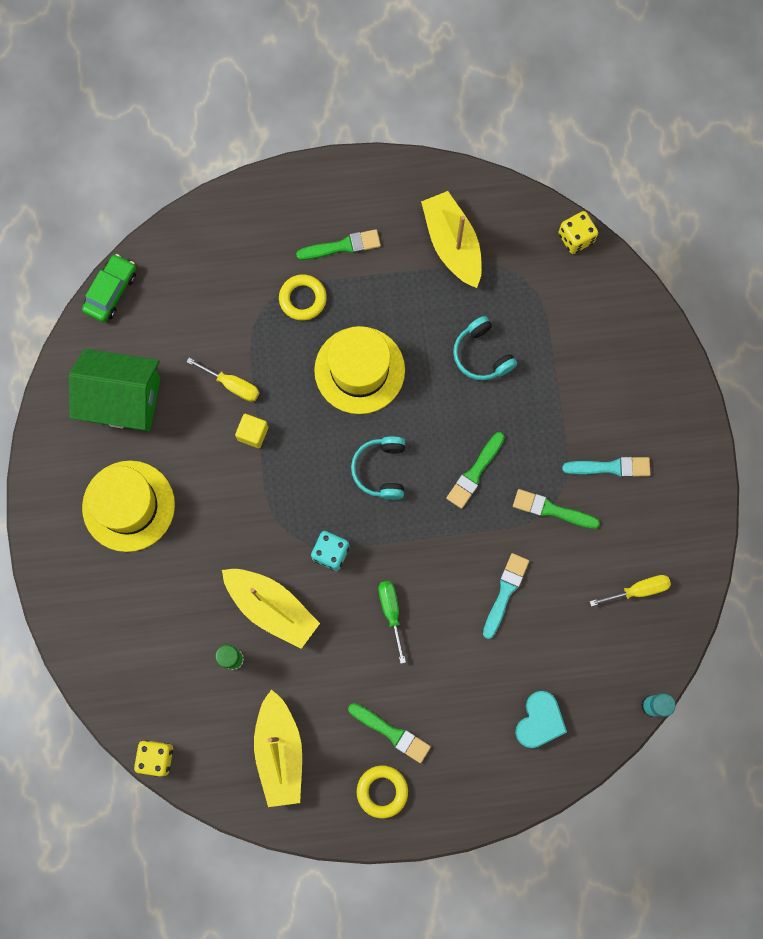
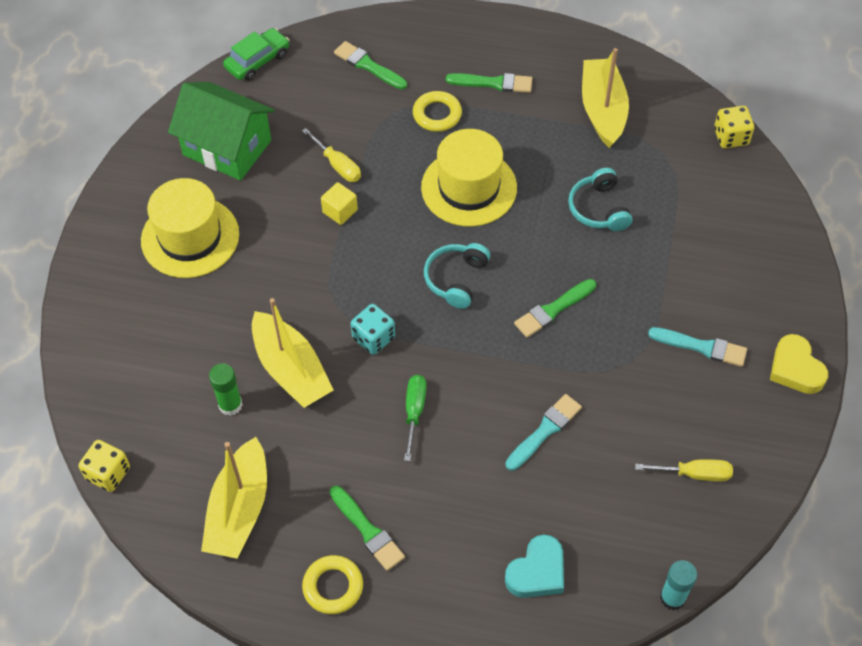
camera: 20 degrees right, 20 degrees down
(551, 510) = (623, 368): green brush -> green brush (368, 65)
(693, 462) = (795, 368): none -> yellow heart

